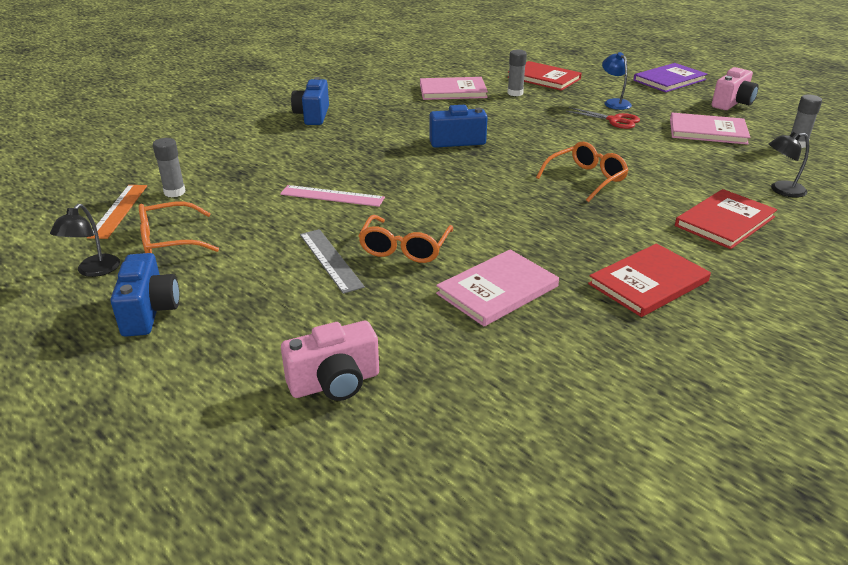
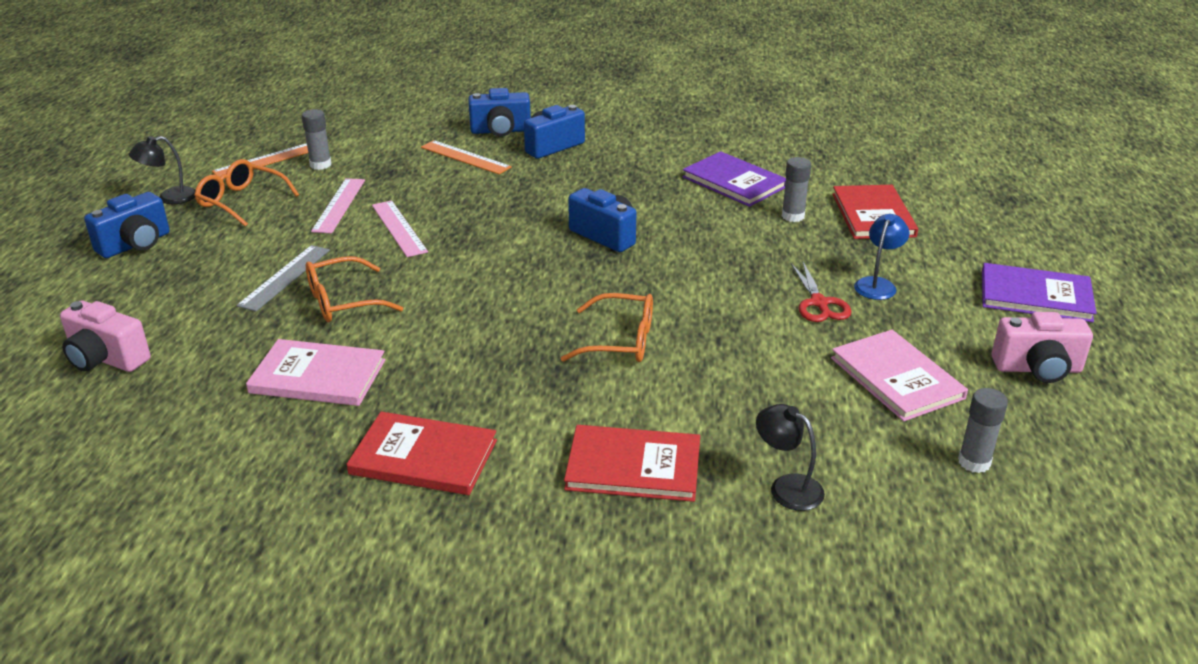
camera: 50 degrees right, 0 degrees up
(255, 205) = (339, 205): none -> pink ruler
(258, 121) = (500, 131): none -> blue camera
(272, 143) = (465, 157): none -> orange ruler
(452, 91) = (734, 182): pink book -> purple book

